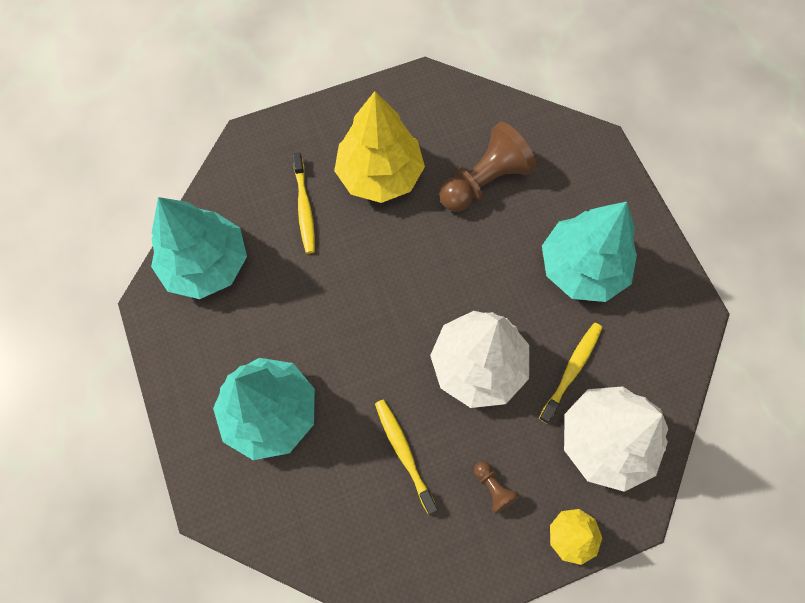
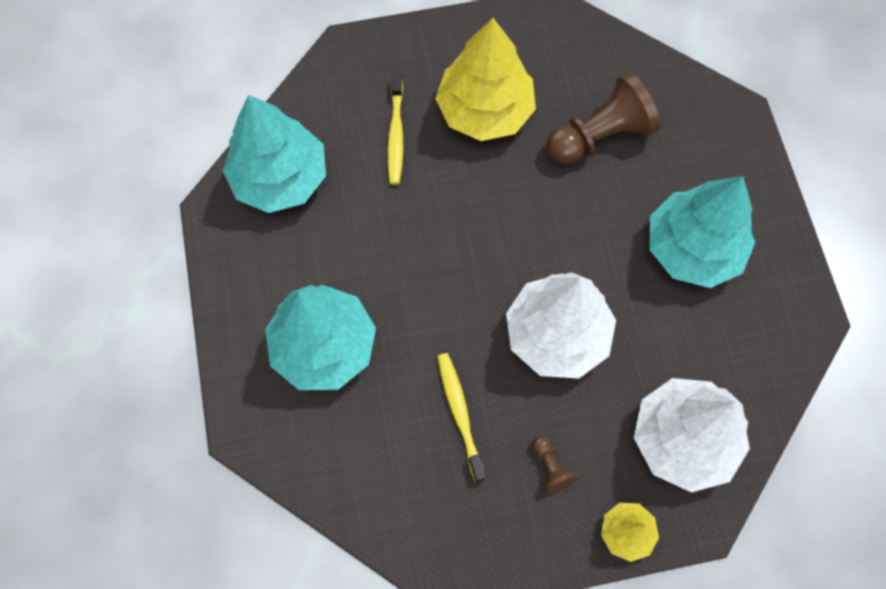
camera: 10 degrees right, 0 degrees up
(571, 370) = (659, 357): yellow toothbrush -> none

